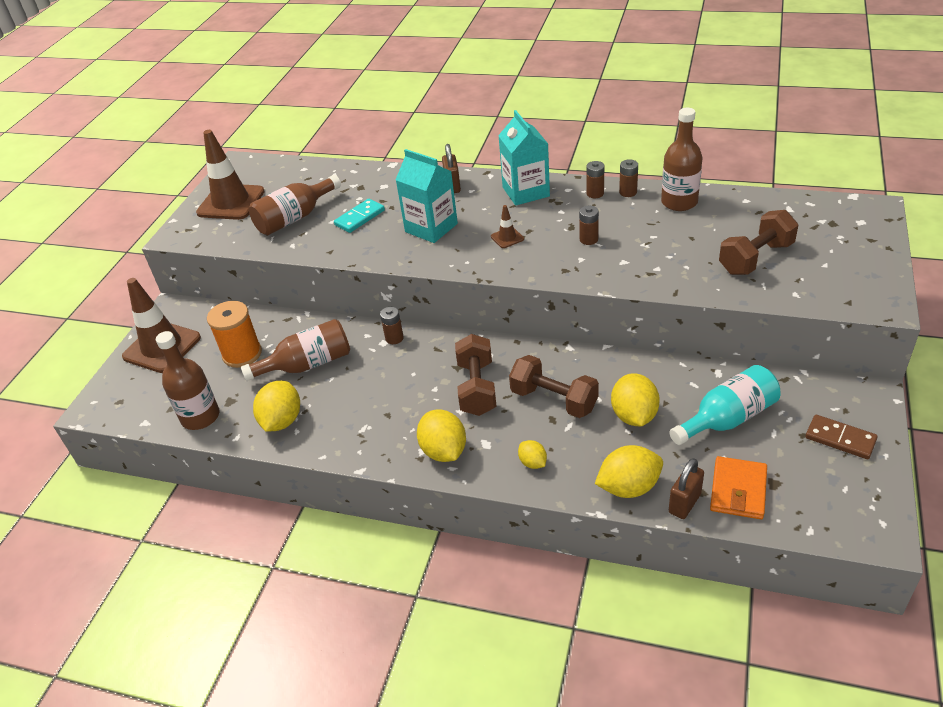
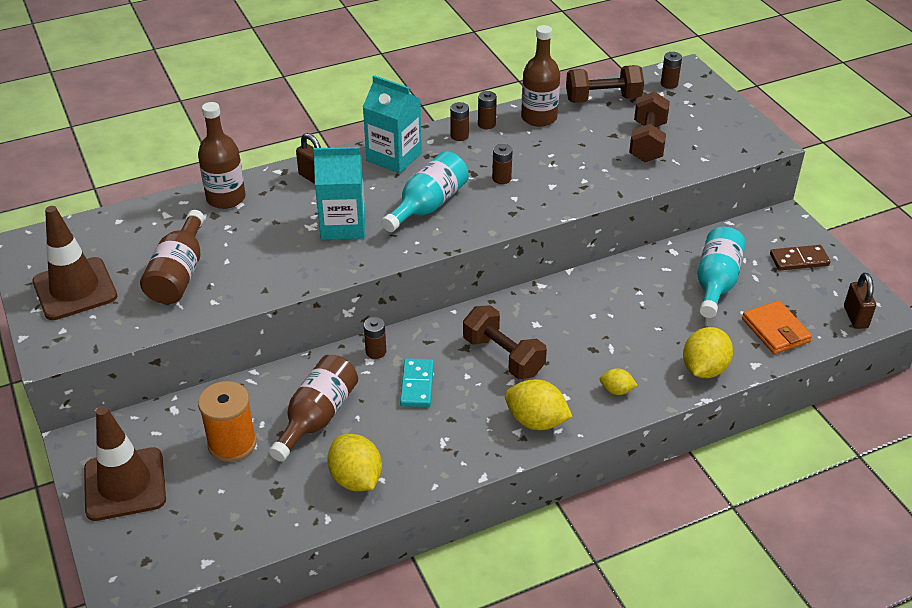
camera: 45 degrees left, 0 degrees up
(200, 417) = (264, 522): brown bottle -> brown bottle (226, 198)
(360, 218) = (254, 245): turquoise domino -> turquoise domino (417, 385)
(507, 238) = (428, 205): brown traffic cone -> turquoise bottle
(554, 400) = (577, 333): brown dumbbell -> brown dumbbell (603, 99)
(634, 415) = (650, 314): yellow lemon -> none
(684, 503) = (752, 359): brown padlock -> brown padlock (855, 317)
(840, 215) = (669, 84): none -> brown battery

